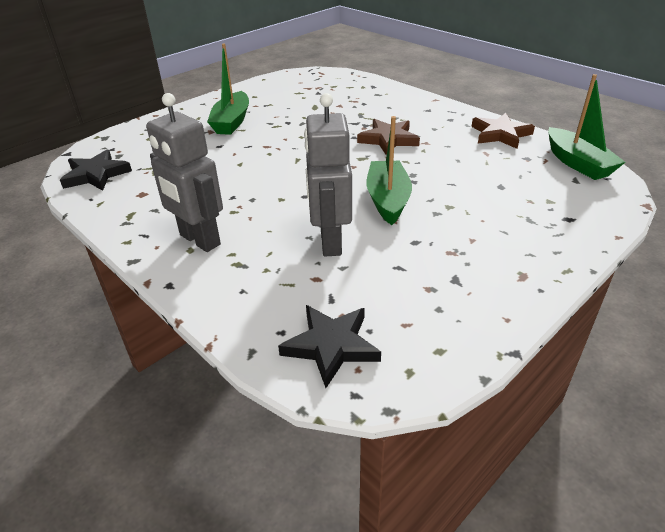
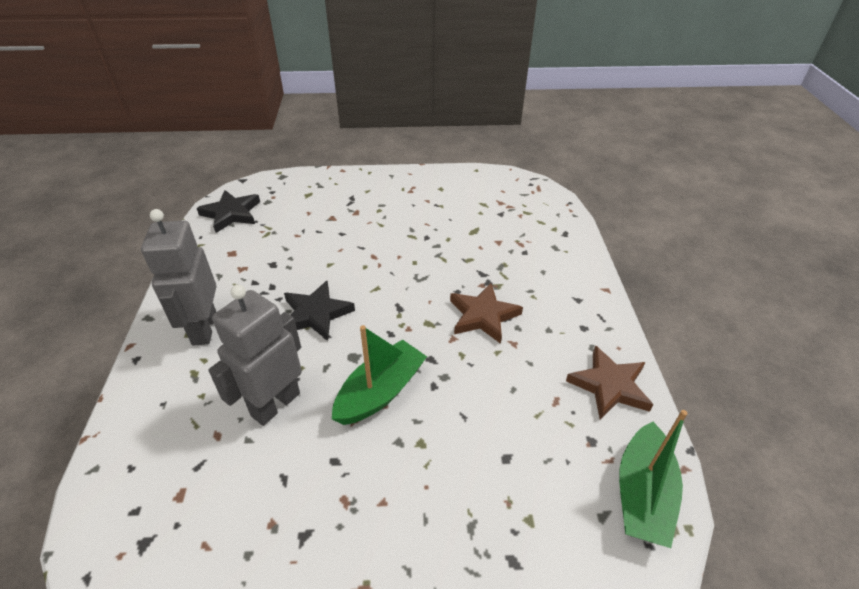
camera: 40 degrees right, 5 degrees up
(231, 122) = (384, 210): green boat -> none
(331, 346) = (136, 514): black star -> black star (316, 314)

